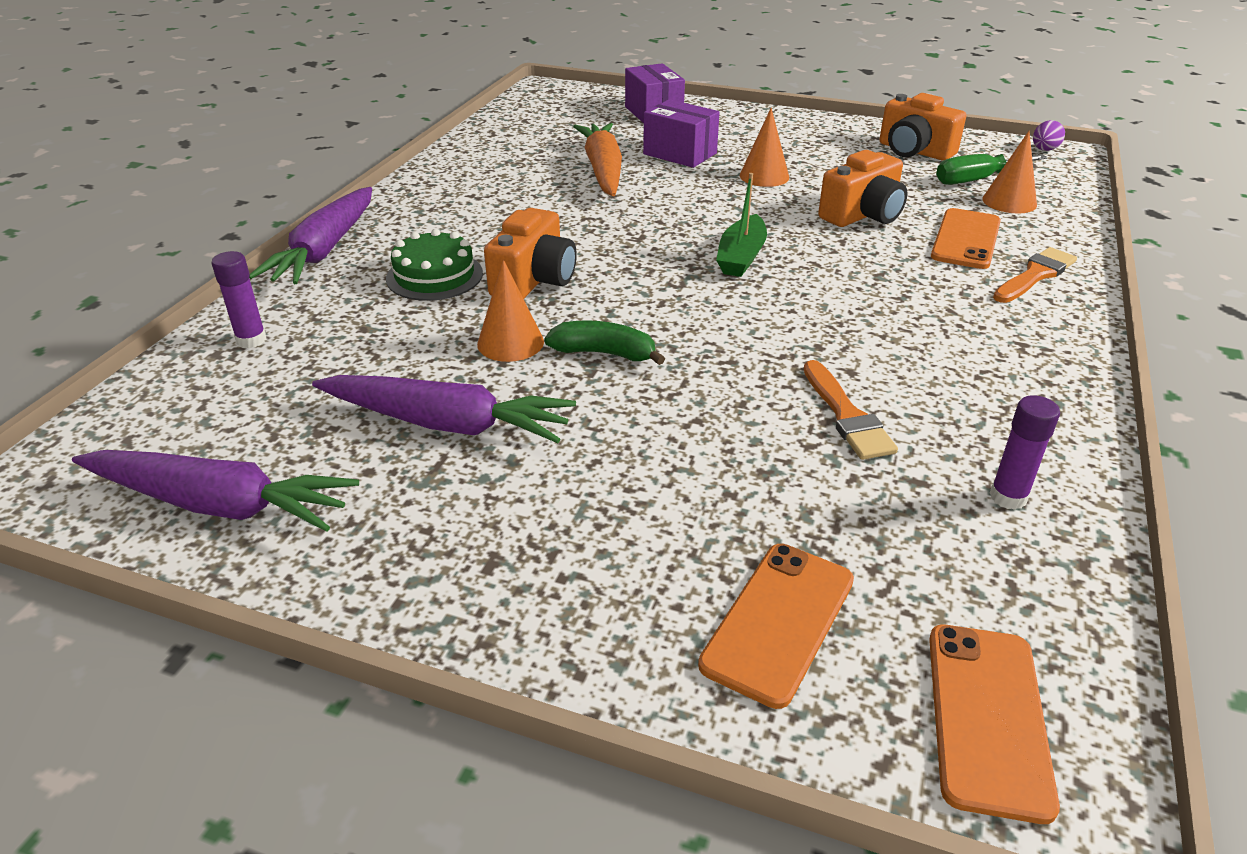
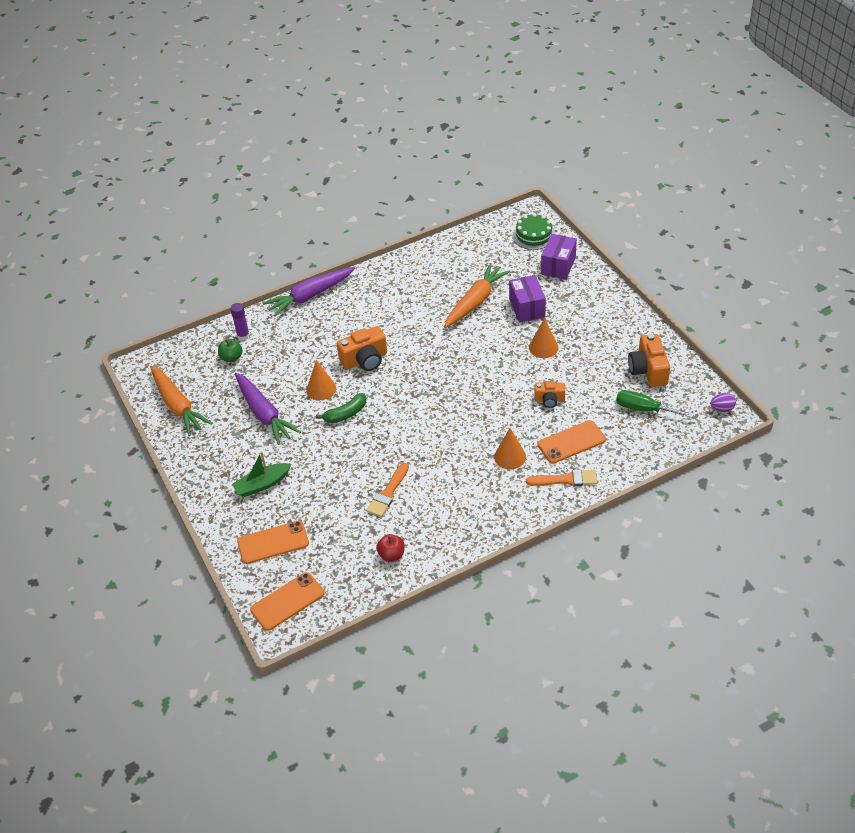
camera: 45 degrees right, 10 degrees up
(219, 504) = (178, 406): purple carrot -> orange carrot
(263, 378) = (231, 358): none -> green apple
(434, 276) = (333, 336): green cake -> green cake (533, 235)
(604, 353) = (345, 414): green banana -> green banana turned 90 degrees clockwise
(741, 257) = (459, 394): green boat -> green boat (262, 484)
(863, 215) = (549, 400): orange camera -> orange camera, size x0.61
(1008, 497) = (391, 555): purple glue stick -> red apple
(1009, 202) = (634, 432): orange cone -> orange cone (510, 457)

